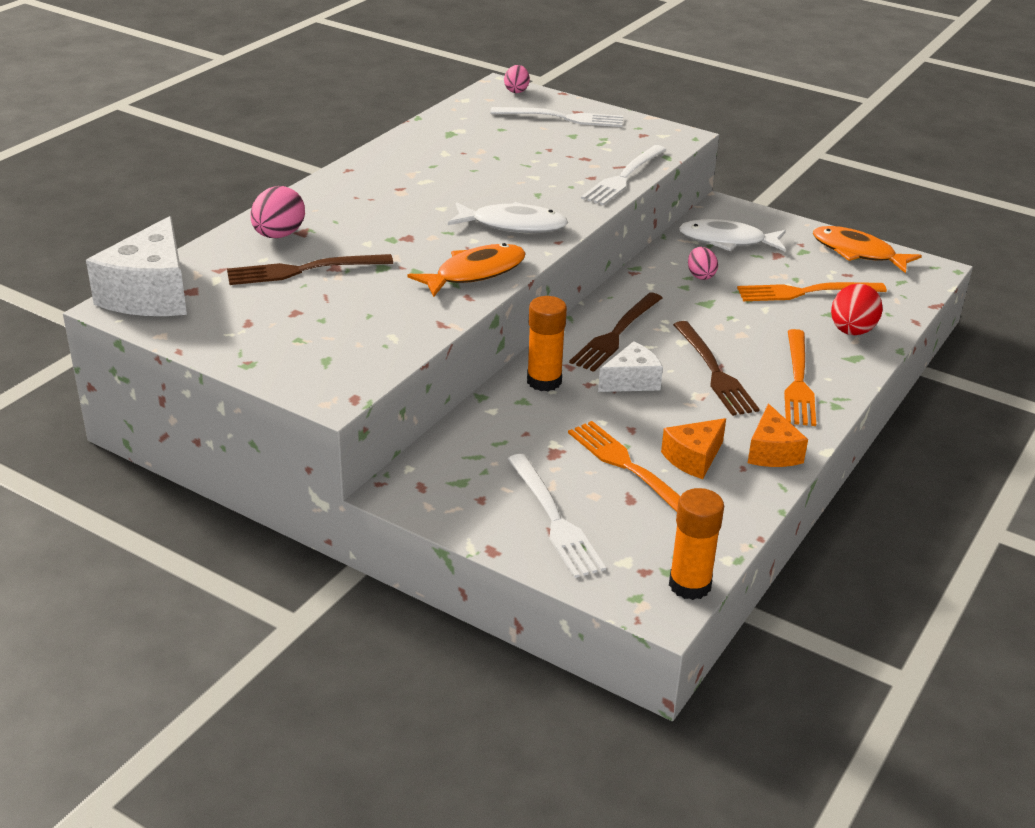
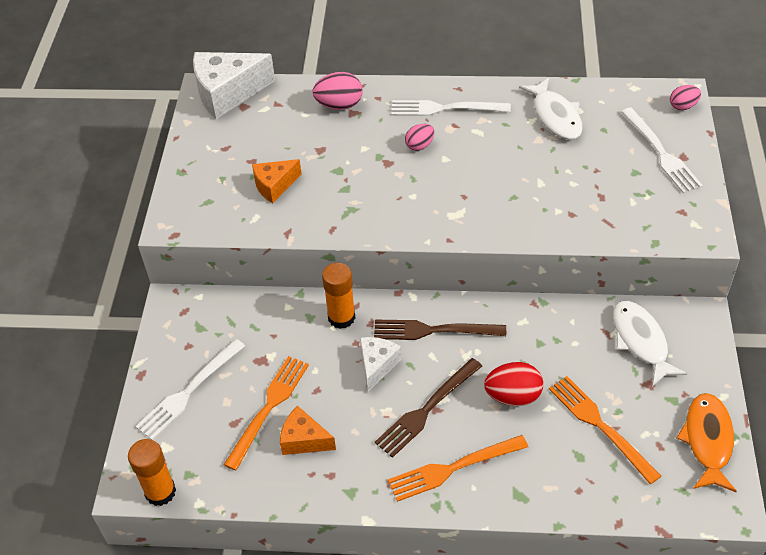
camera: 65 degrees right, 15 degrees up
(302, 270) = (304, 138): brown fork -> none
(475, 273) = (366, 218): orange fish -> none
(513, 225) = (452, 206): white fish -> white fish (555, 116)
(623, 178) = (588, 232): white fork -> white fork (444, 109)
(632, 381) = (377, 365): white cheese -> white cheese turned 105 degrees counterclockwise
(700, 275) = (566, 346): pink egg -> pink egg (419, 145)
(772, 452) = (343, 485): orange cheese -> orange cheese (274, 186)
(851, 331) = (561, 480): red egg -> red egg (513, 396)

